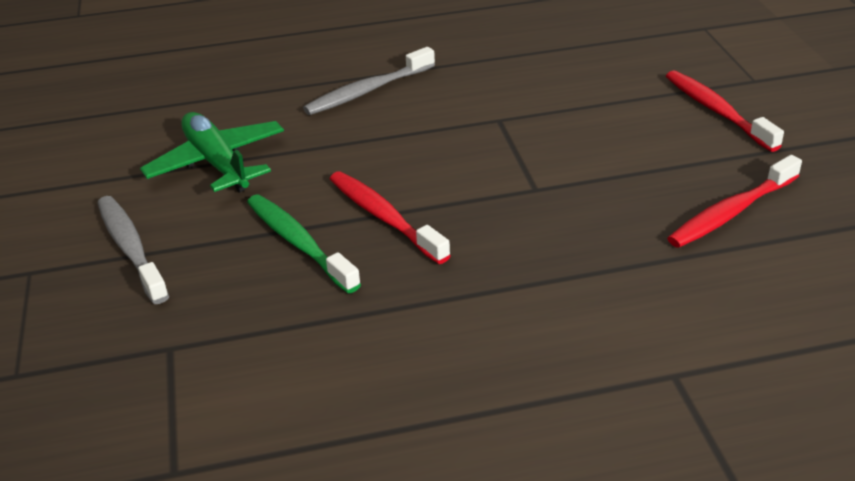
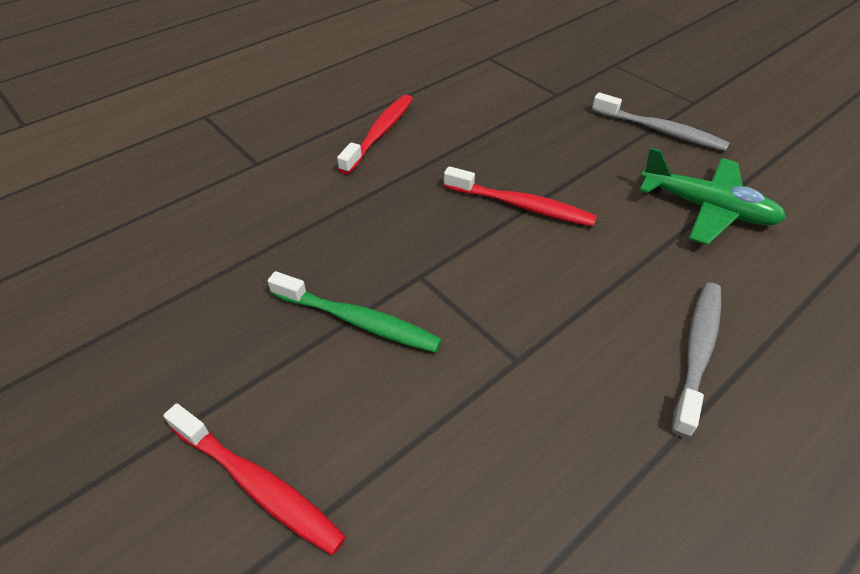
camera: 150 degrees right, 10 degrees up
(299, 243) = (559, 167): green toothbrush -> green toothbrush (358, 321)
(731, 212) = (227, 309): red toothbrush -> red toothbrush (380, 133)

